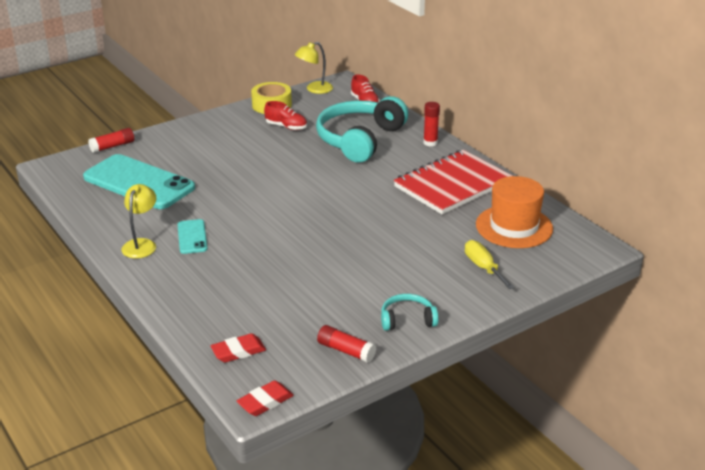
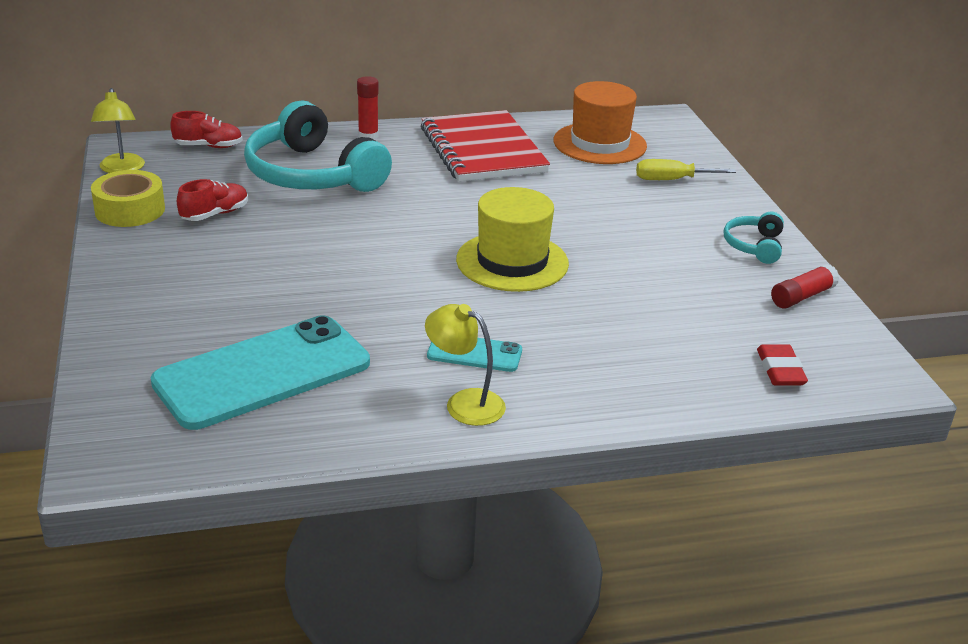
camera: 70 degrees left, 0 degrees up
(112, 146) = (100, 379): red glue stick -> none
(265, 402) = (889, 371): red eraser -> none
(305, 227) = (512, 262): none -> yellow hat

